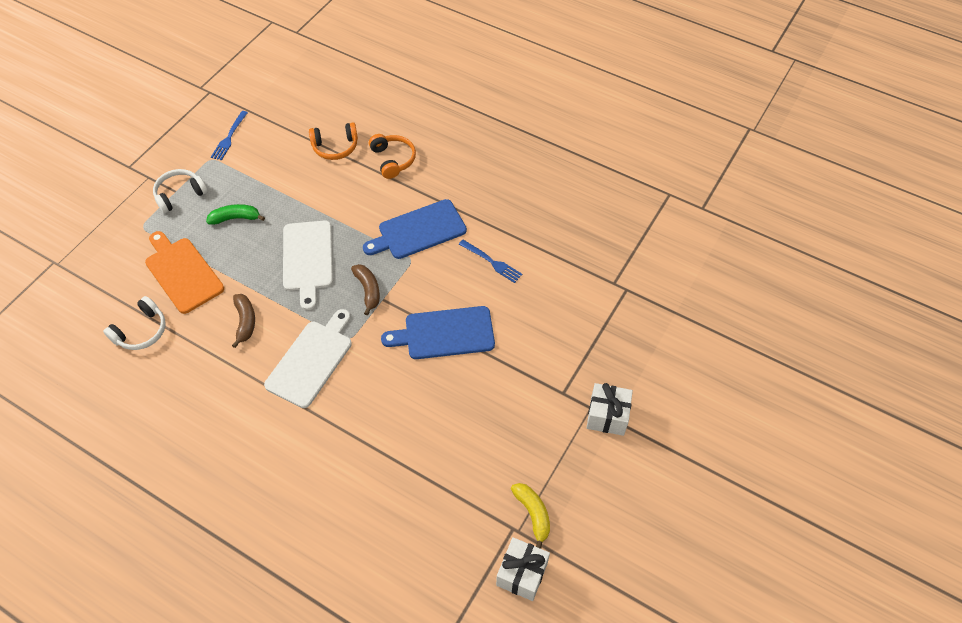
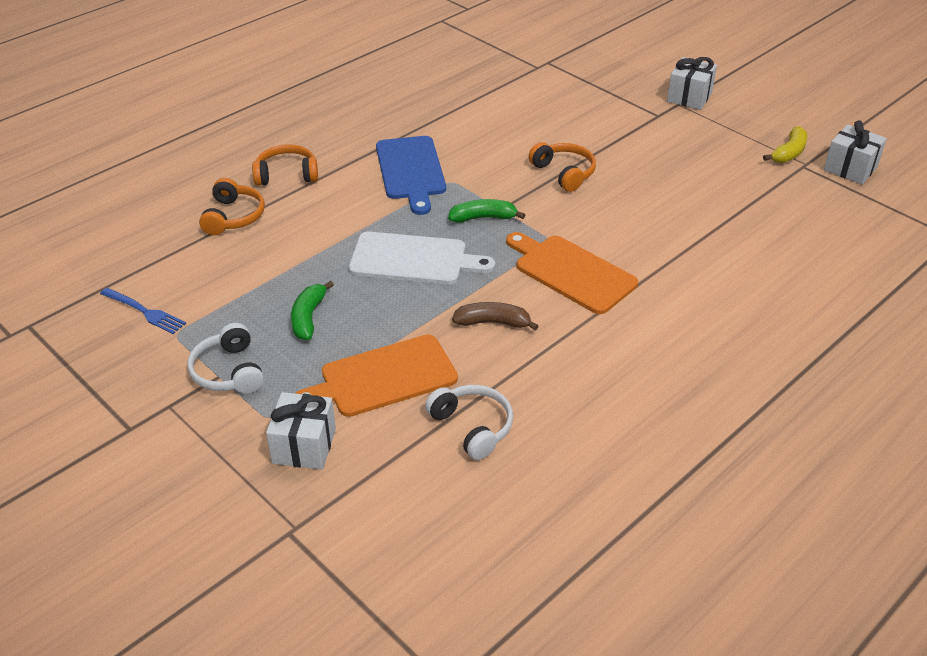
camera: 75 degrees left, 15 degrees down
(120, 249) = (304, 446): none -> white gift
(311, 360) = (571, 272): white cutting board -> orange cutting board
(368, 290) = (483, 218): brown banana -> green banana
(445, 333) = (564, 173): blue cutting board -> orange headphones
(492, 262) = (479, 130): blue fork -> none
(533, 514) = (789, 153): yellow banana -> yellow banana turned 135 degrees clockwise

